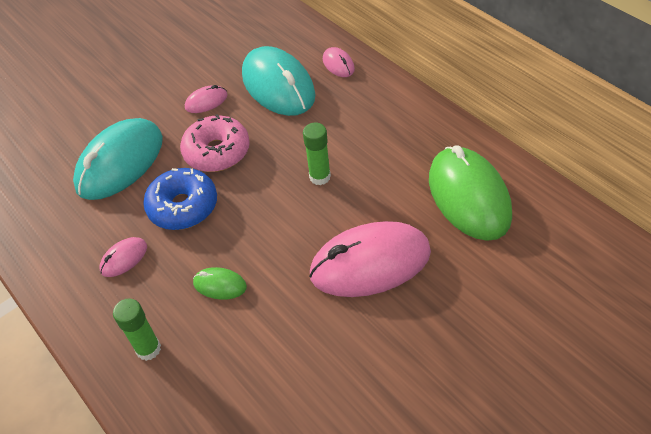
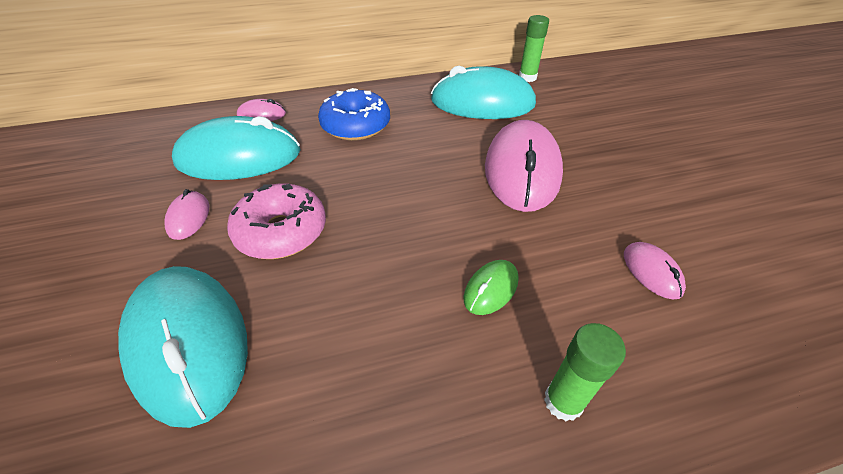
camera: 70 degrees left, 5 degrees down
(124, 258) = (381, 390): pink mouse -> pink mouse (652, 272)
(183, 206) = (340, 290): blue donut -> blue donut (356, 126)
(320, 177) = (393, 168): green glue stick -> green glue stick (527, 77)
(468, 196) = (482, 103): green mouse -> turquoise mouse

